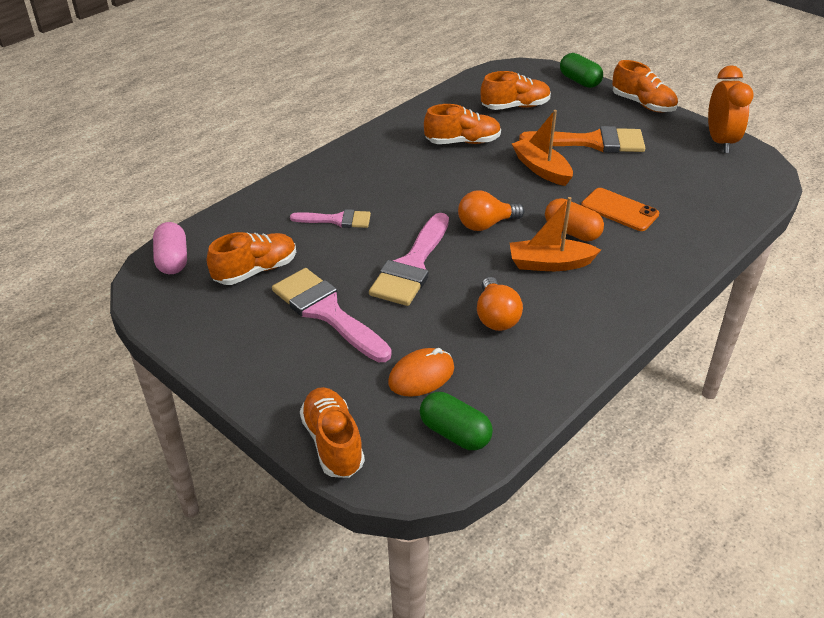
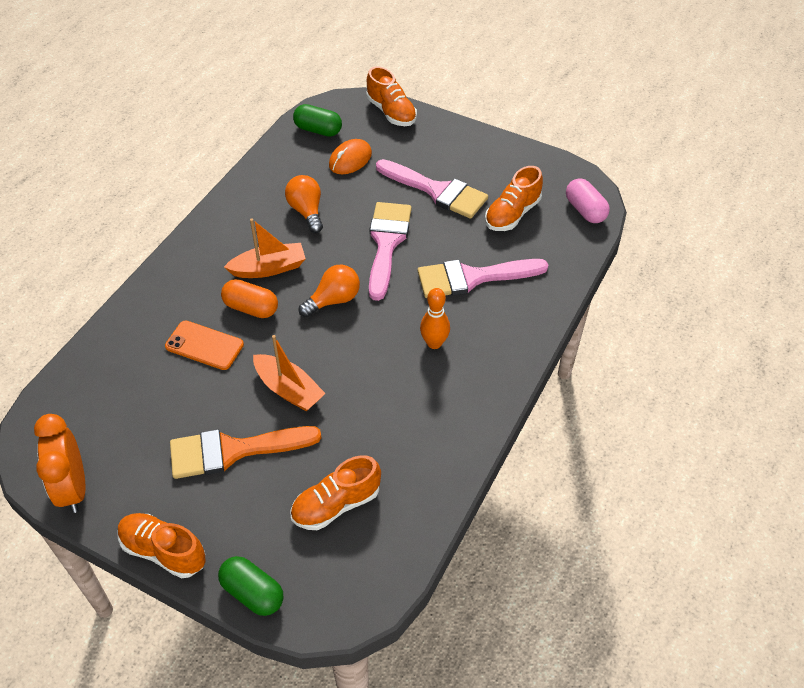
camera: 165 degrees right, 10 degrees up
(337, 220) = (473, 278): pink brush -> pink brush, size x1.72
(401, 178) = (434, 343): none -> orange bowling pin
(462, 142) = (386, 417): orange shoe -> none

